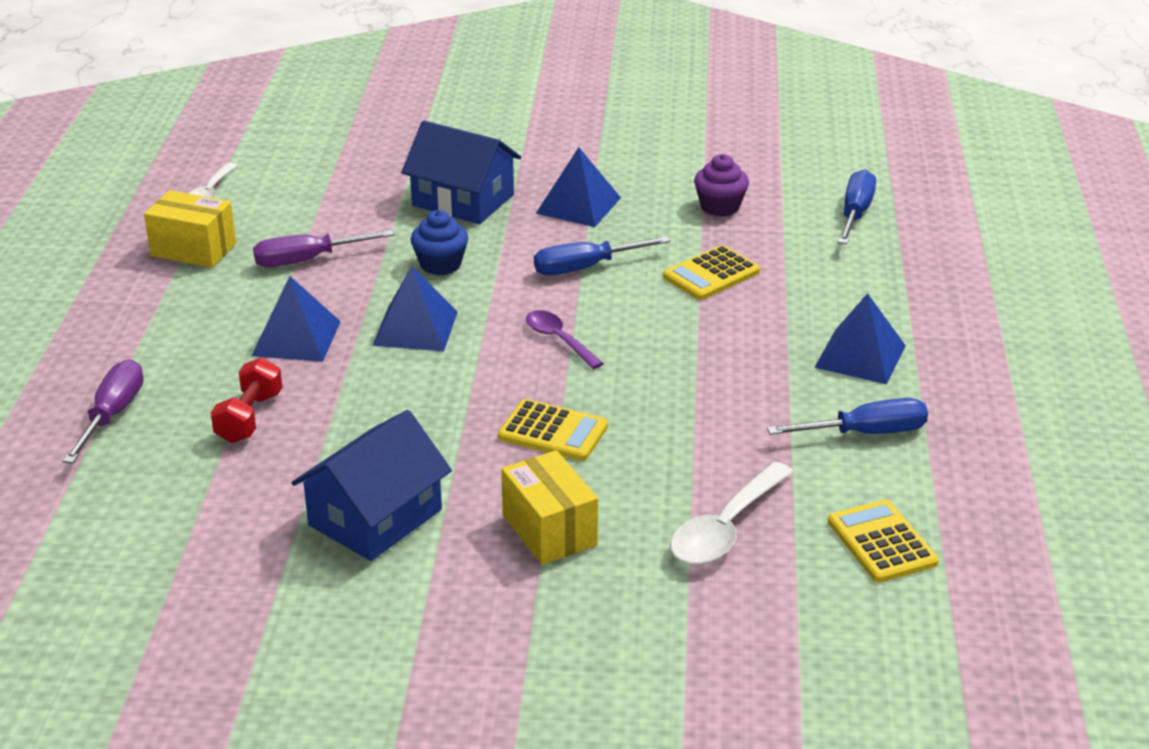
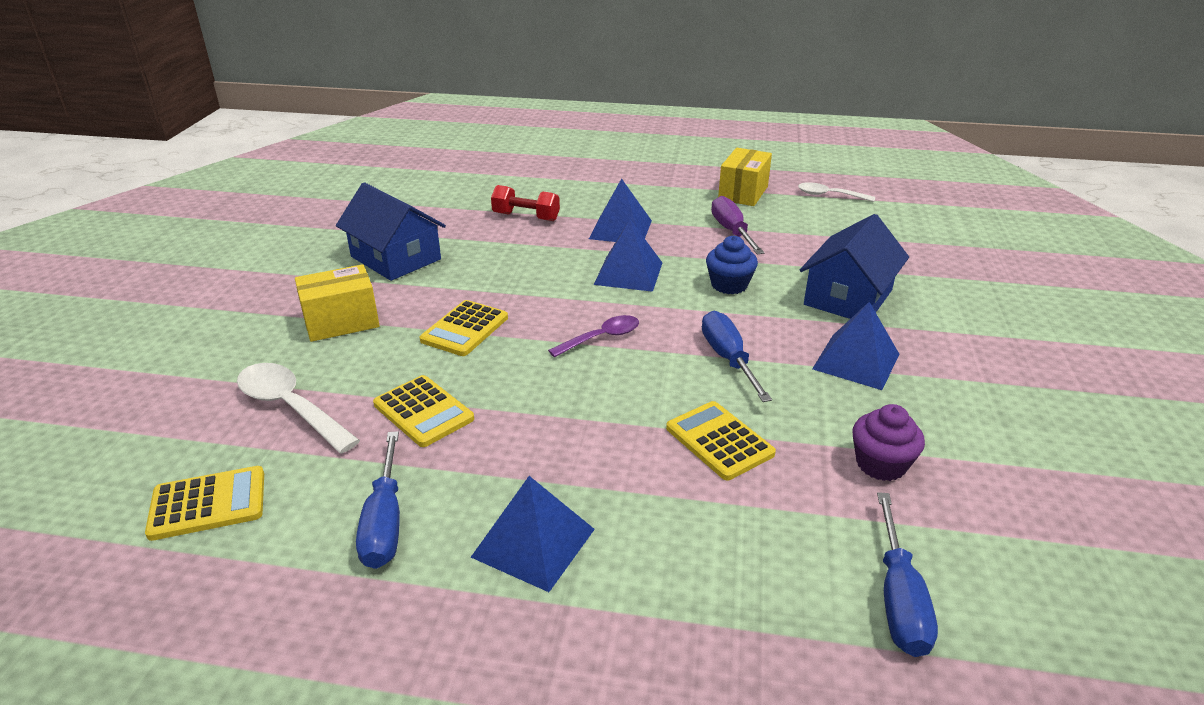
camera: 95 degrees right, 0 degrees up
(113, 414) = (543, 179): purple screwdriver -> none
(711, 437) = (423, 412): none -> yellow calculator
(855, 213) = (899, 600): blue screwdriver -> blue screwdriver turned 75 degrees clockwise

